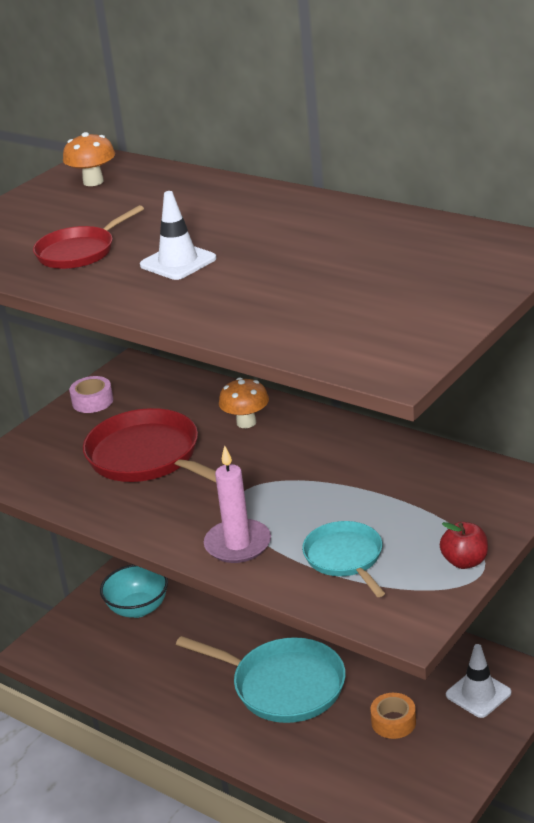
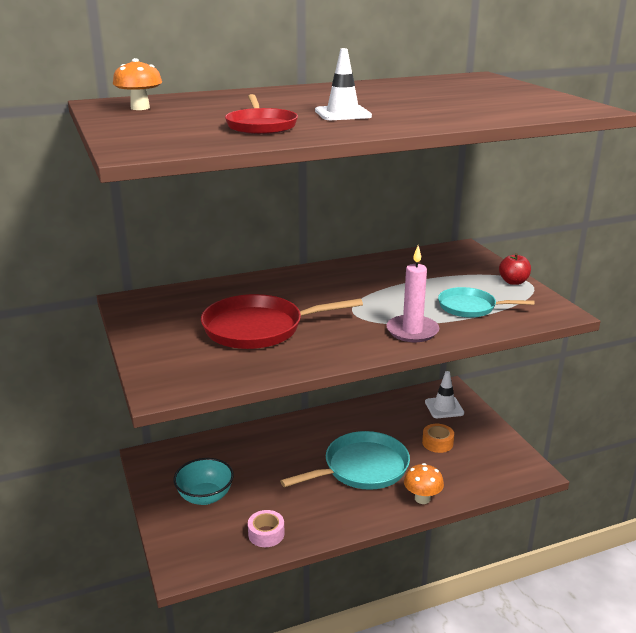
camera: 60 degrees left, 5 degrees down
(92, 401) = (145, 326): pink tape -> pink tape (266, 534)
(246, 422) = (275, 289): orange mushroom -> orange mushroom (422, 498)

